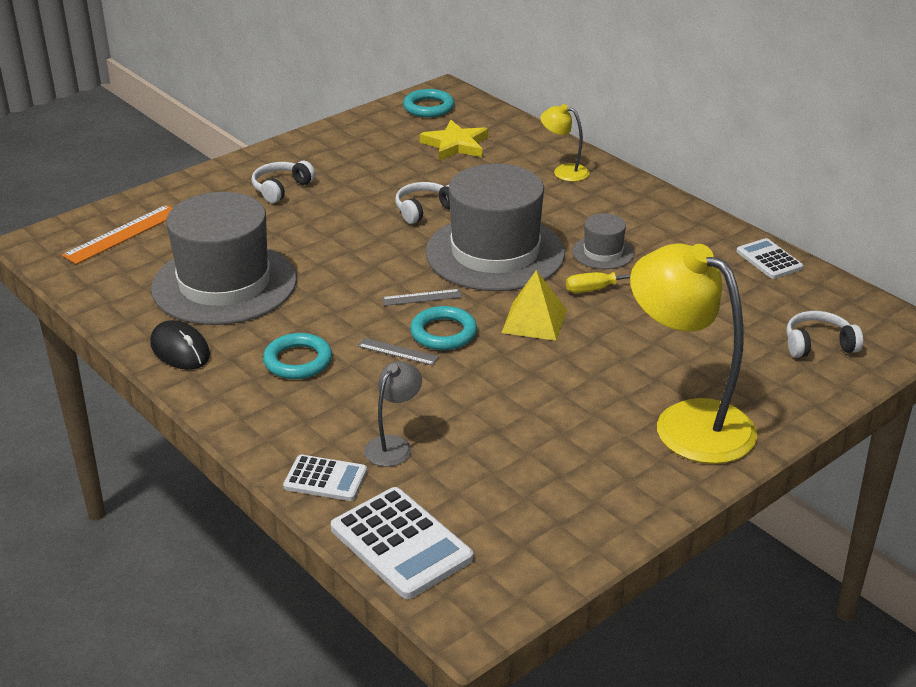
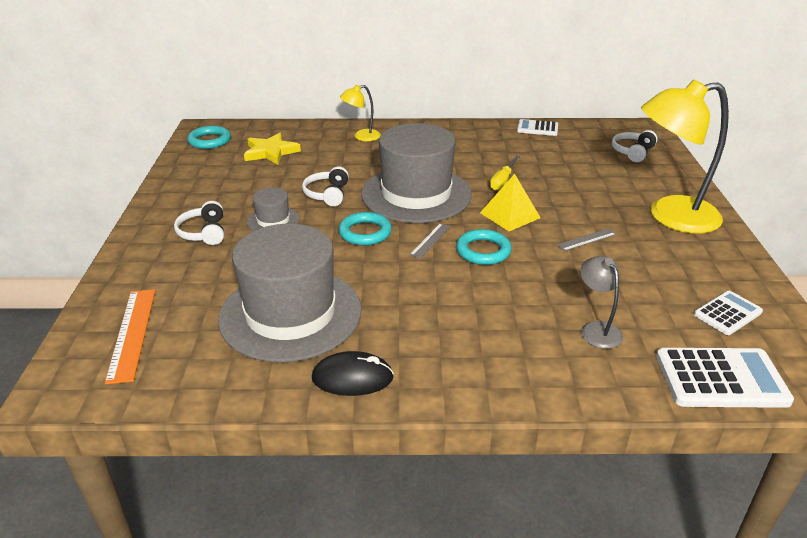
camera: 50 degrees left, 0 degrees up
(298, 361) = (443, 325): turquoise ring -> turquoise ring (365, 232)
(325, 479) = (611, 379): white calculator -> white calculator (727, 313)
(398, 352) = (483, 277): grey ruler -> grey ruler (587, 240)
(603, 252) = (466, 164): grey hat -> grey hat (273, 220)

